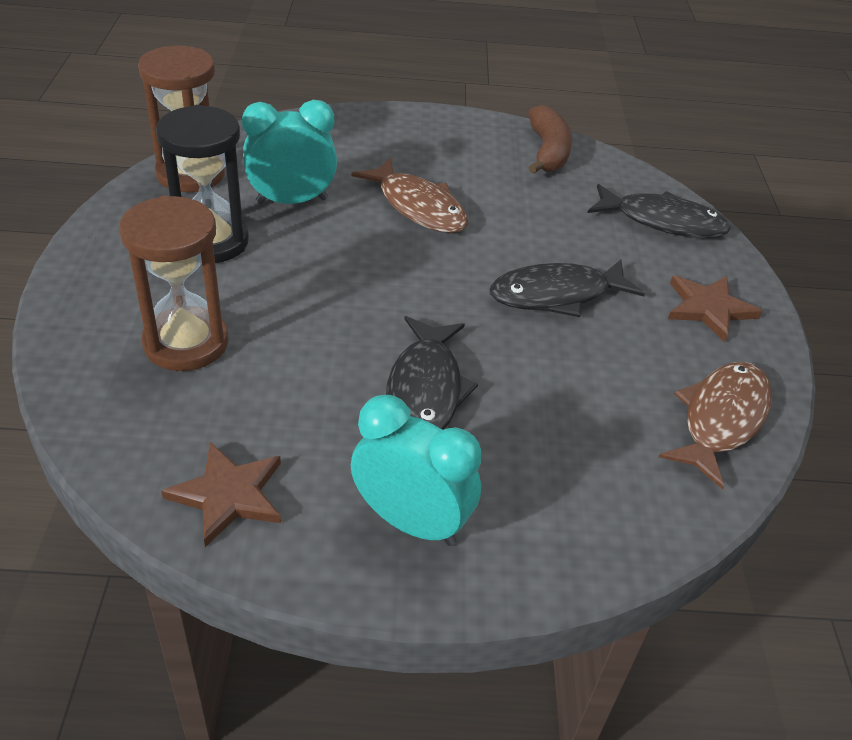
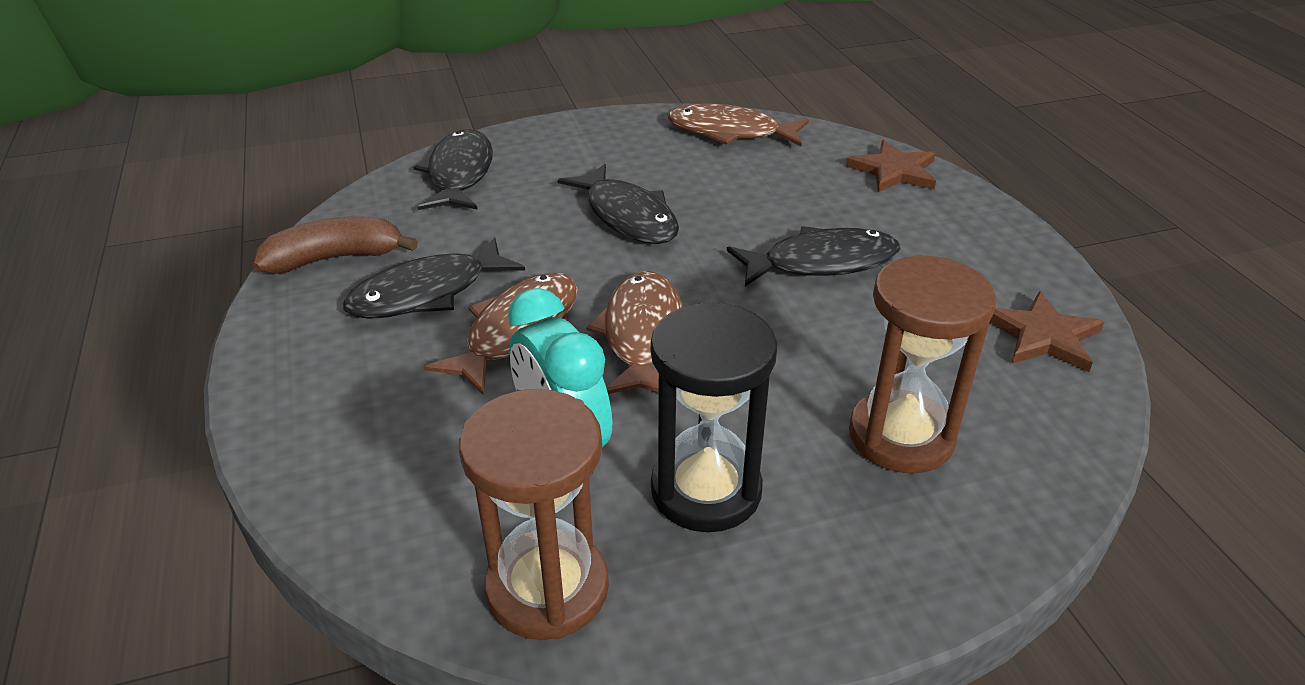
camera: 105 degrees left, 5 degrees down
(380, 258) = (642, 335): none -> brown fish
(411, 522) = (965, 241): turquoise clock -> none
(484, 180) = (427, 293): none -> black fish
(709, 308) = (592, 144): brown star -> brown star (894, 171)

